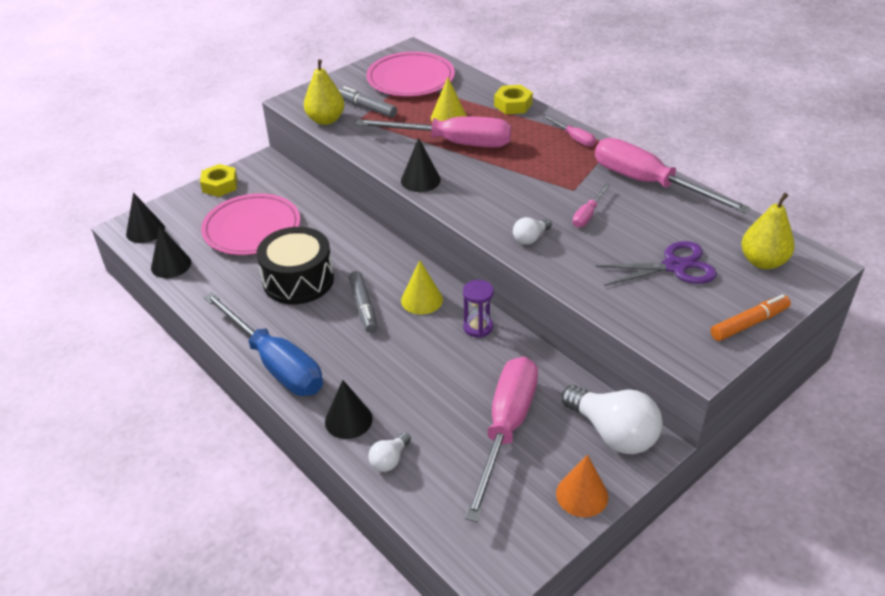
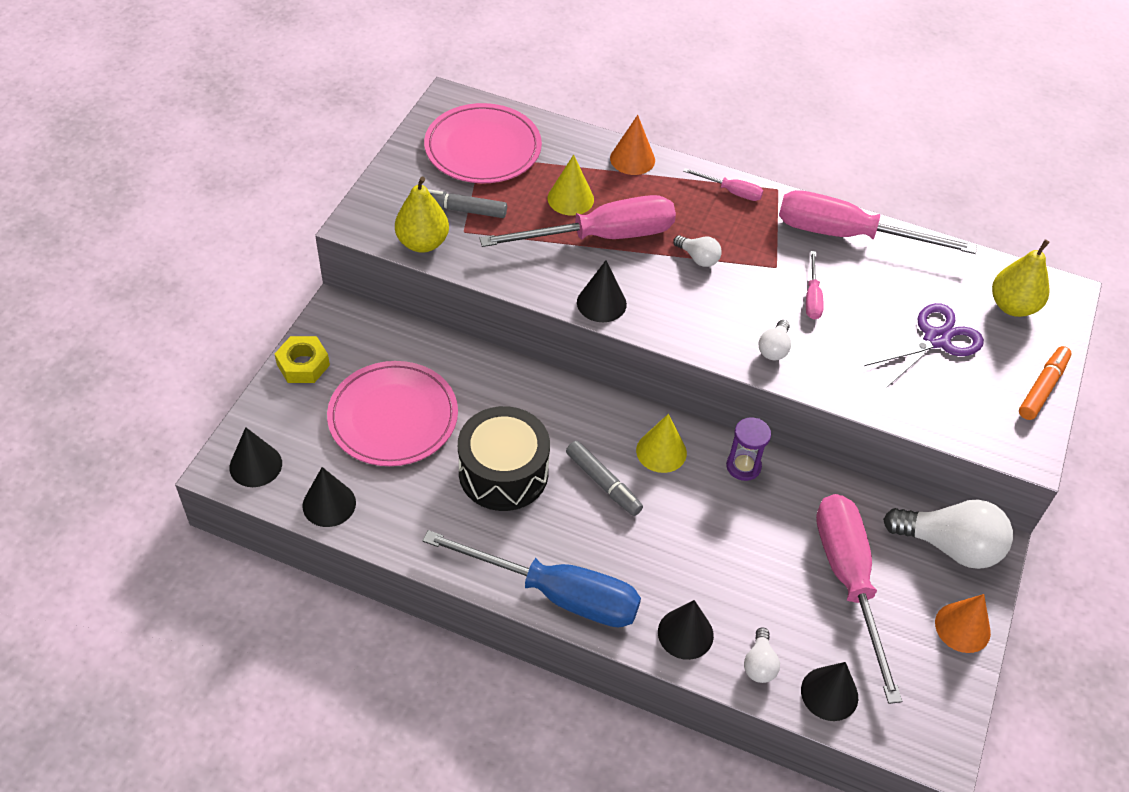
camera: 30 degrees left, 10 degrees up
(430, 500) = (829, 693): none -> black cone
(513, 105) = (632, 159): yellow nut -> orange cone
(515, 171) = (698, 258): none -> white light bulb

